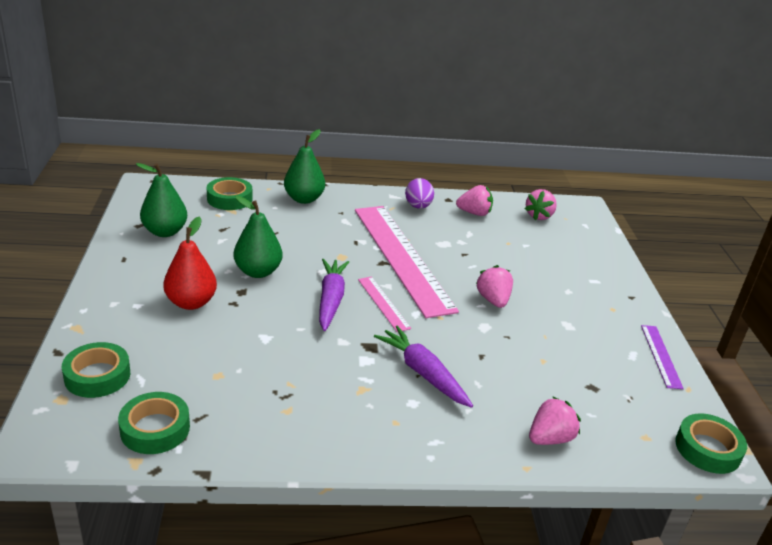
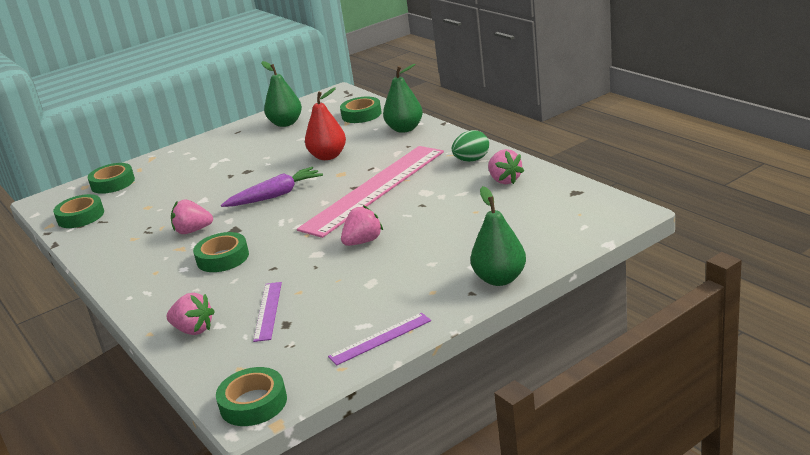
camera: 65 degrees right, 5 degrees down
(191, 303) = (214, 166): red pear -> red pear (328, 156)
(258, 272) = (278, 163): green pear -> green pear (500, 279)
(383, 303) = (296, 211): pink ruler -> none
(418, 206) = (471, 160): purple egg -> green egg
(423, 373) = (222, 258): purple carrot -> green tape
(539, 216) = (557, 203): pink strawberry -> pink strawberry (193, 231)
(560, 387) = (268, 311): none -> purple ruler

